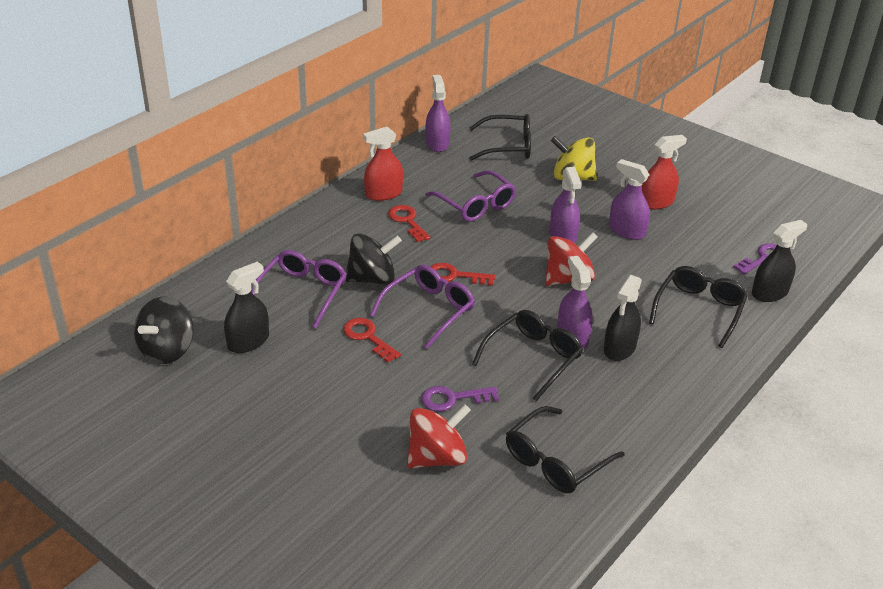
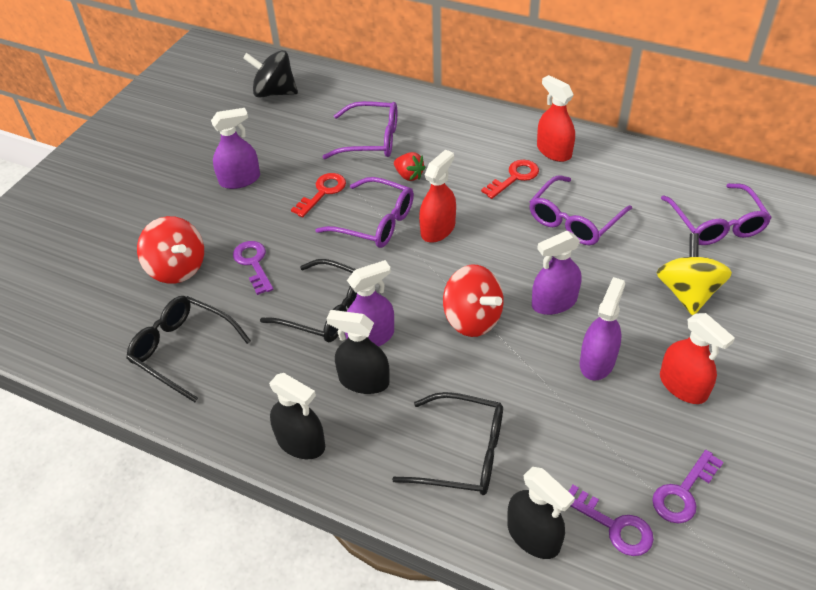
camera: 80 degrees right, 10 degrees up
(248, 341) = (296, 128): black spray bottle -> black spray bottle (301, 442)
(372, 279) = (409, 175): black spinning top -> red strawberry
(437, 143) = (678, 167): purple spray bottle -> purple spray bottle (240, 179)
(455, 276) = (438, 229): red key -> red spray bottle
(507, 146) = (716, 224): black glasses -> purple glasses
(741, 226) = (683, 493): none -> purple key

